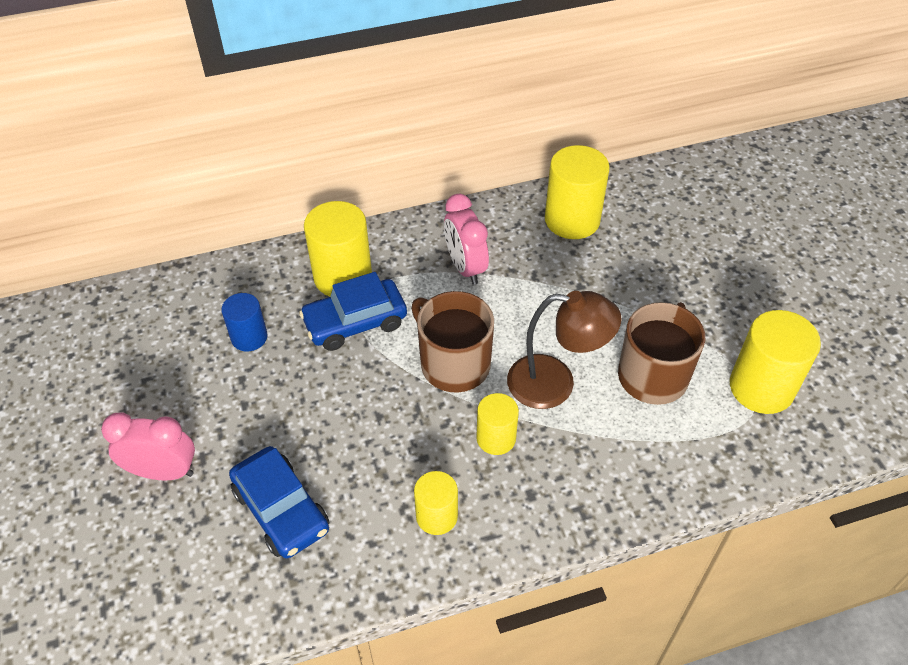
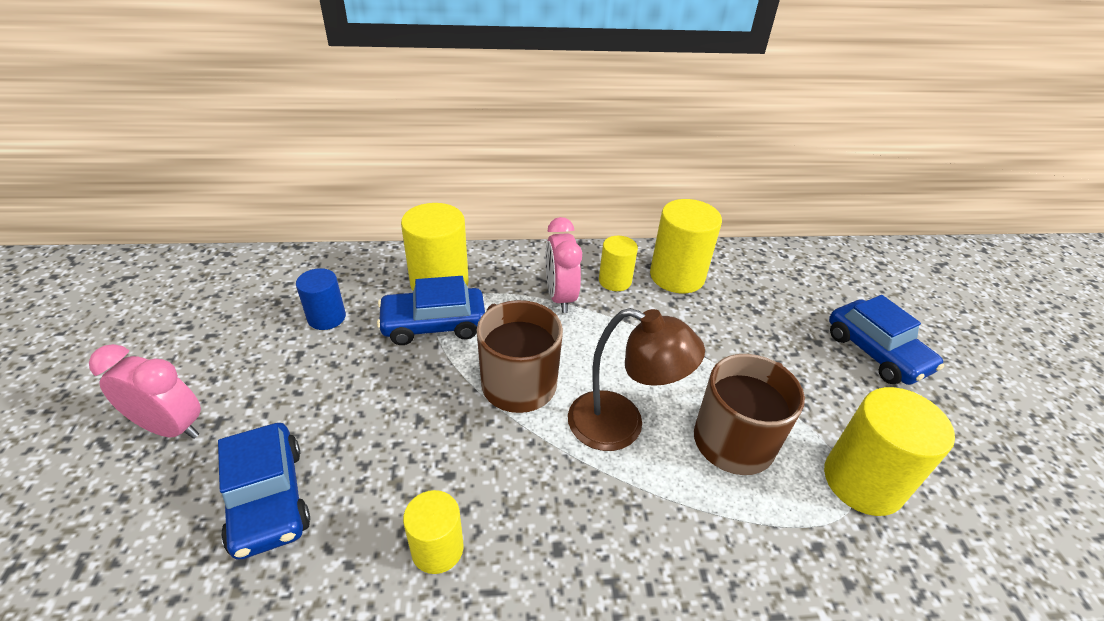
camera: 10 degrees right, 10 degrees down
(496, 438) = (537, 471): yellow cylinder -> yellow cylinder (615, 281)
(766, 264) = (876, 352): none -> blue car

